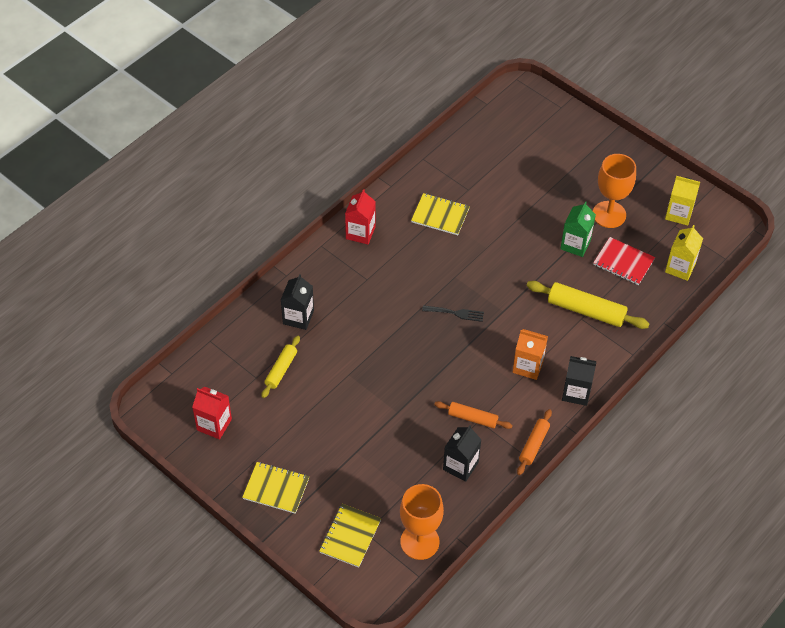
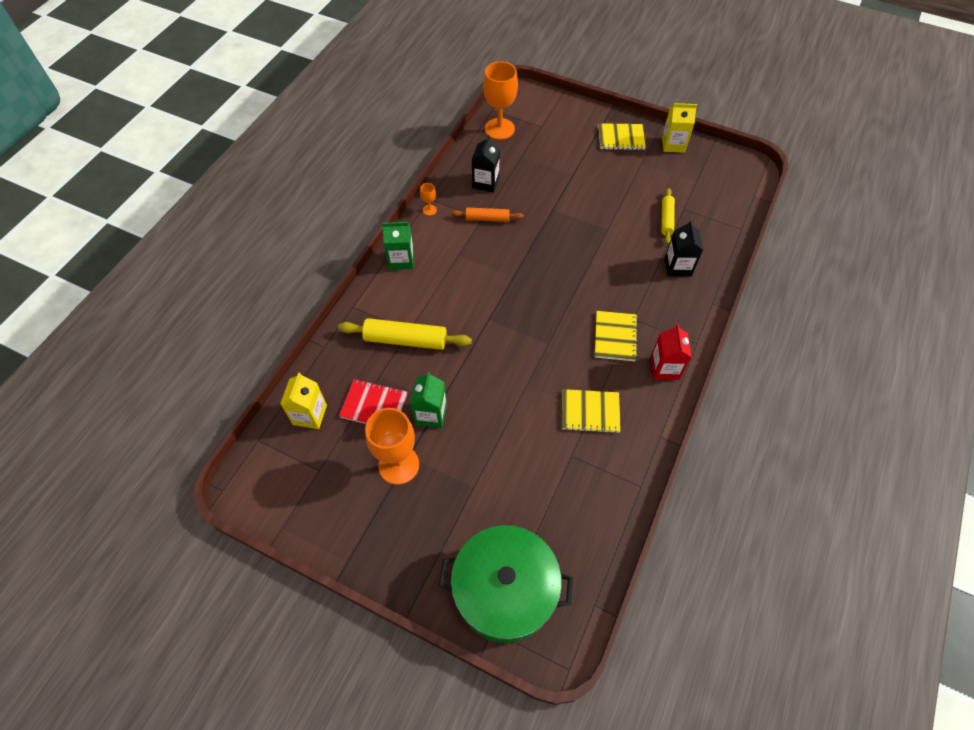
camera: 165 degrees right, 5 degrees up
(214, 424) = (694, 168): red carton -> none
(350, 536) = (551, 122): yellow notebook -> yellow notebook (615, 337)
(456, 313) = (533, 306): black fork -> none
(528, 366) = (450, 272): orange carton -> none
(534, 445) = (429, 210): orange rolling pin -> orange goblet
(546, 124) = (505, 590): none -> green pot
(576, 392) = (401, 260): black carton -> green carton
(678, 214) = (314, 489): yellow carton -> yellow carton (673, 144)

